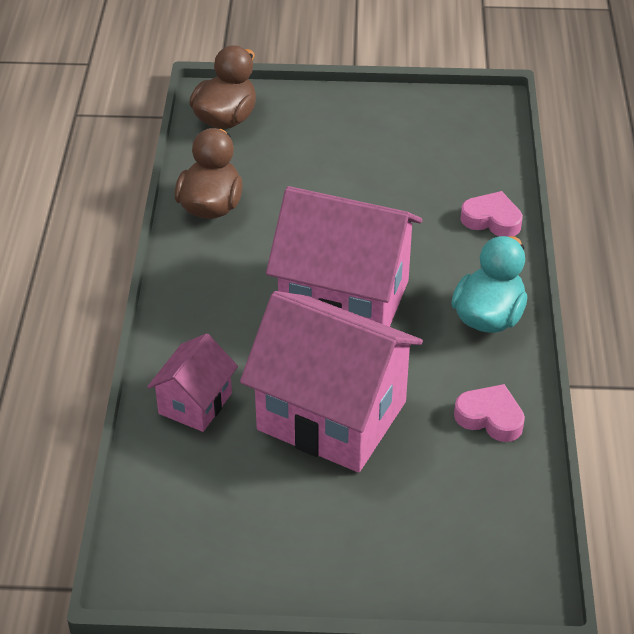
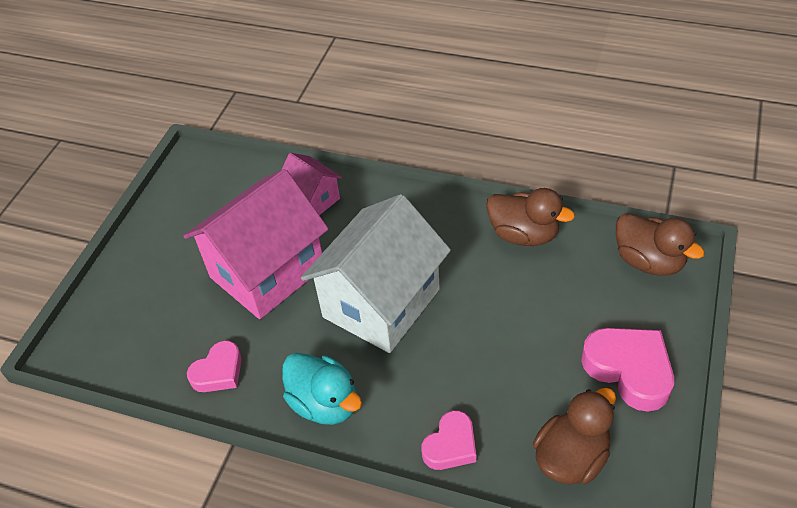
camera: 110 degrees right, 5 degrees up
(344, 301) = (381, 303): pink house -> white house
(363, 122) = (629, 370): none -> pink heart
(467, 147) = (571, 457): none -> brown duck

